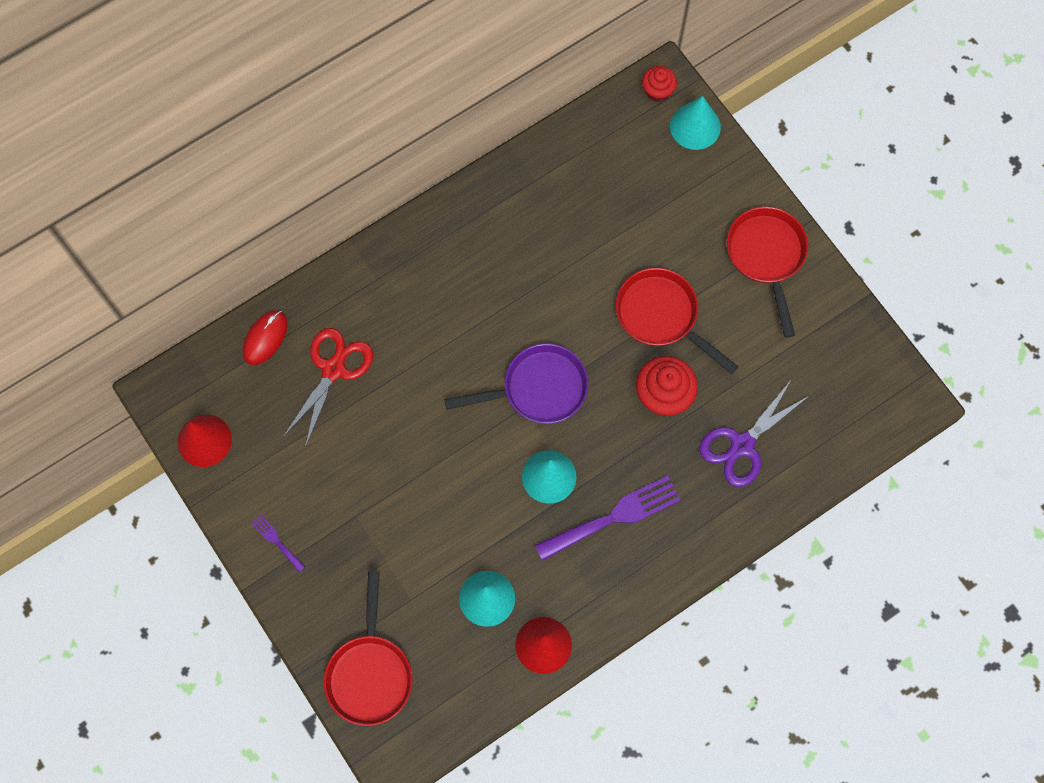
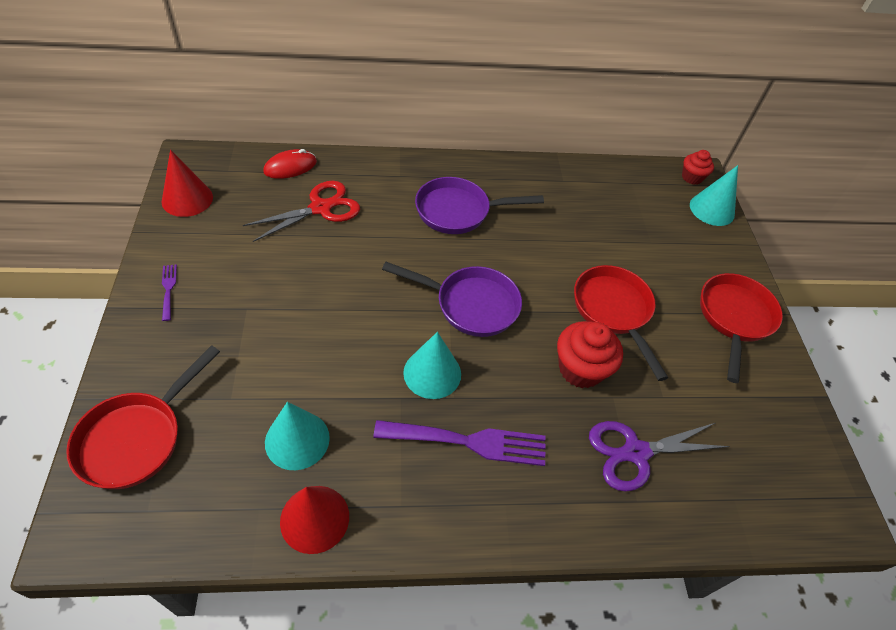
camera: 25 degrees right, 20 degrees down
(461, 288) = (458, 211): none -> purple pan

